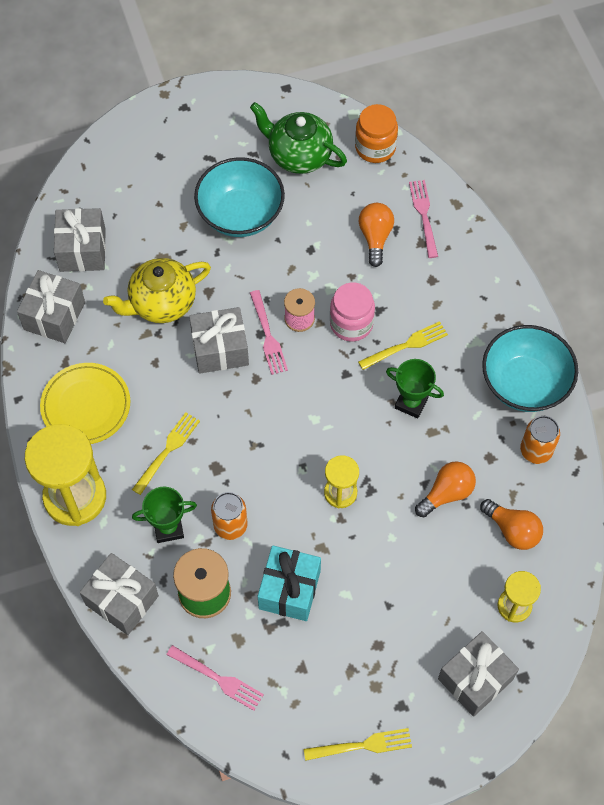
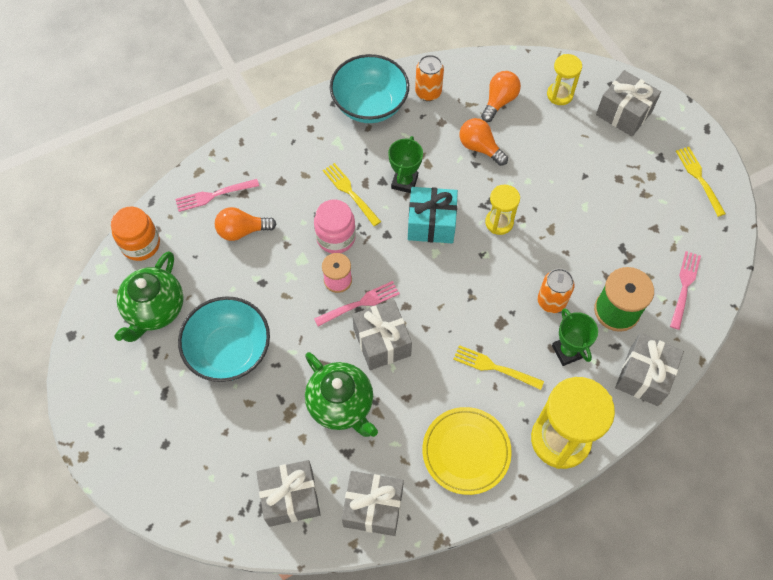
camera: 100 degrees left, 0 degrees up
(161, 303) = (341, 405): yellow teapot -> green teapot
(289, 589) = (594, 247): turquoise gift -> turquoise gift (431, 224)

